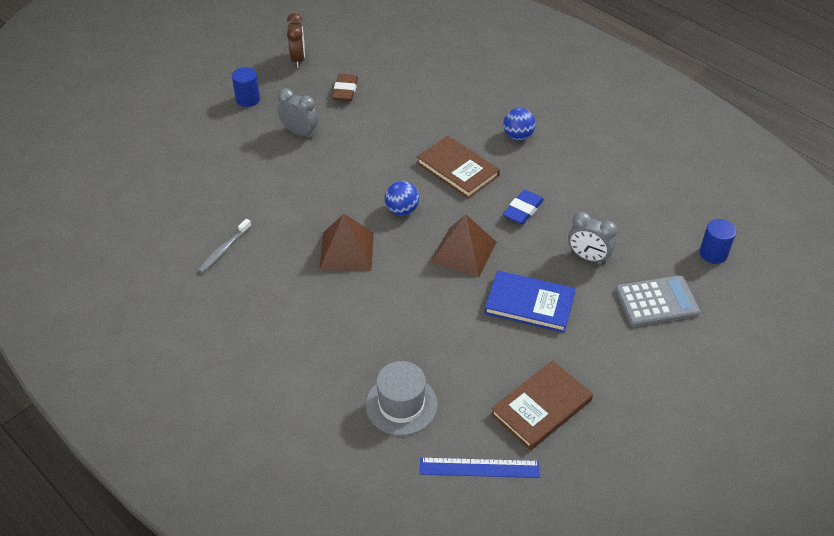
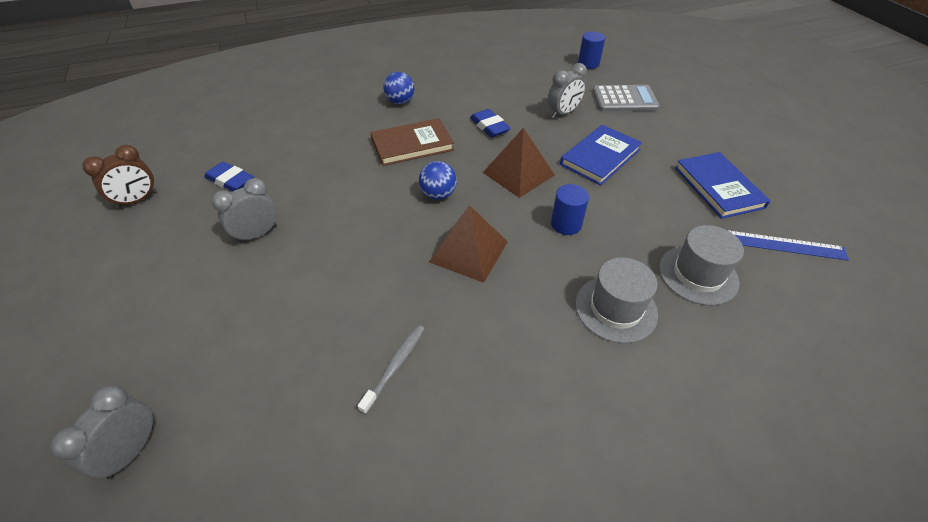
camera: 65 degrees left, 0 degrees up
(125, 167) = (132, 451): none -> grey clock
(224, 250) = (395, 366): grey toothbrush -> grey toothbrush turned 120 degrees counterclockwise
(248, 99) = (151, 263): blue cylinder -> blue cylinder (566, 224)
(298, 59) = (137, 200): brown clock -> brown clock turned 120 degrees clockwise
(333, 355) = (615, 308): none -> grey hat
(345, 90) = (230, 180): brown eraser -> blue eraser
(479, 468) = (783, 245): blue ruler -> blue ruler turned 75 degrees clockwise
(541, 407) = (718, 187): brown book -> blue book
(656, 302) = (624, 99): grey calculator -> grey calculator turned 75 degrees clockwise

